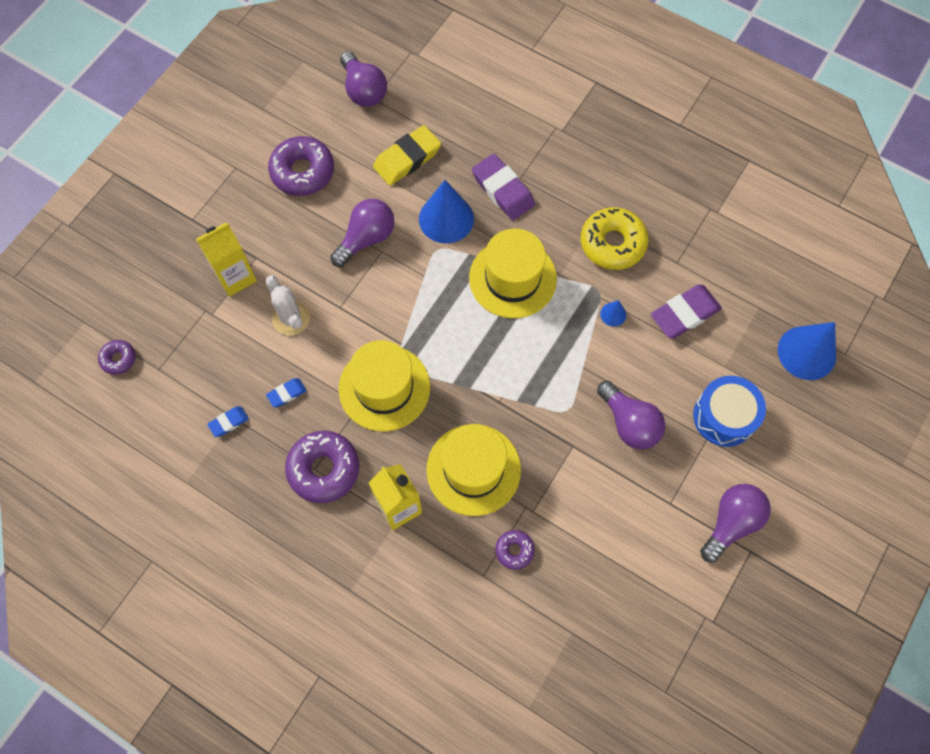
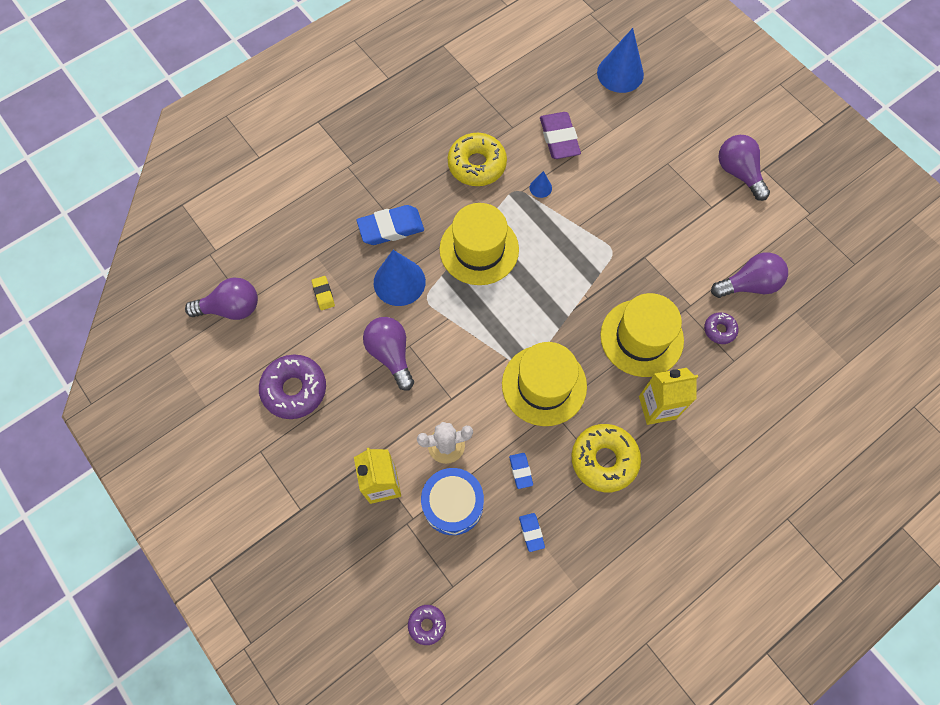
camera: 70 degrees left, 0 degrees up
(324, 469) = (604, 460): purple donut -> yellow donut
(407, 159) = (323, 294): yellow eraser -> yellow eraser, size x0.51
(503, 190) = (391, 228): purple eraser -> blue eraser
(629, 423) = (638, 210): purple light bulb -> purple light bulb (748, 284)
(724, 416) = (653, 145): blue drum -> blue drum (453, 504)

